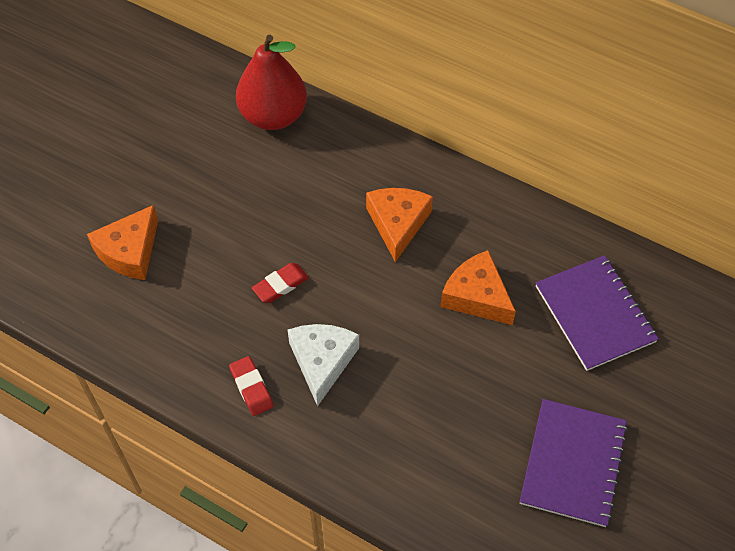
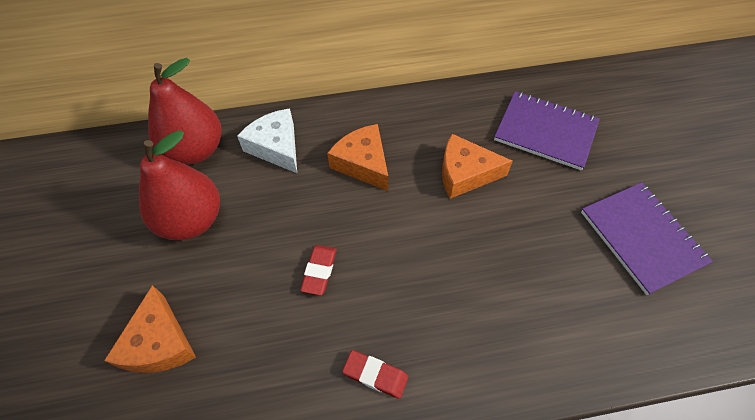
camera: 40 degrees left, 0 degrees up
(222, 175) = (192, 220): none -> red pear
(322, 362) = (409, 306): white cheese -> white cheese (276, 147)

